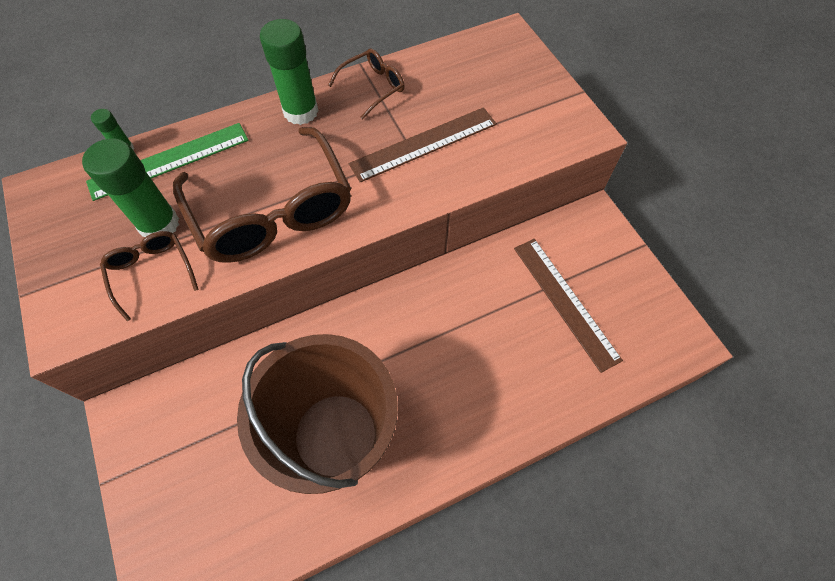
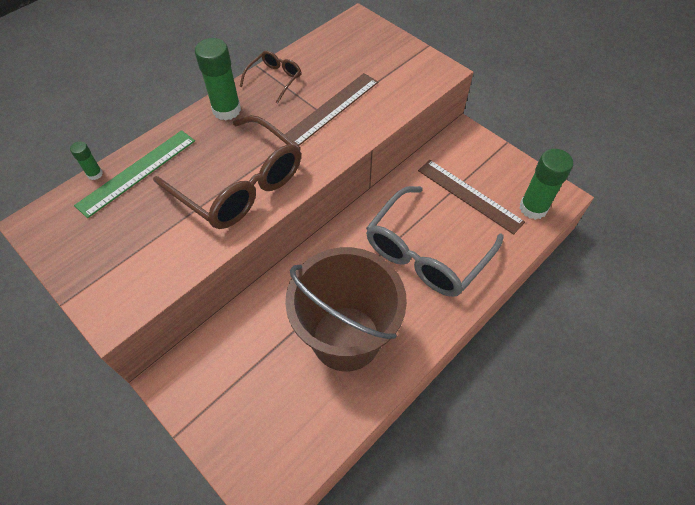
camera: 20 degrees left, 5 degrees down
(151, 272) = (164, 254): brown glasses -> none
(159, 224) = (153, 219): green glue stick -> green glue stick (533, 208)
(478, 359) = (426, 253): none -> grey glasses

